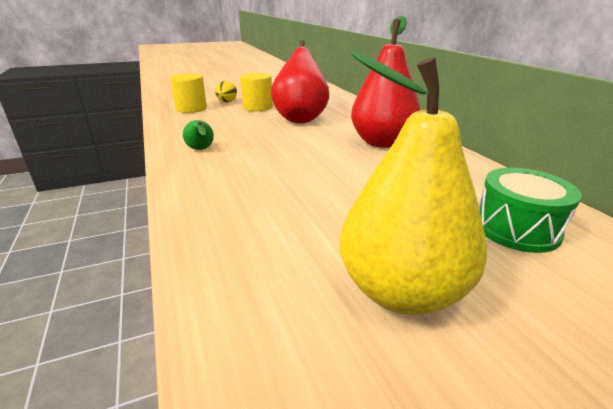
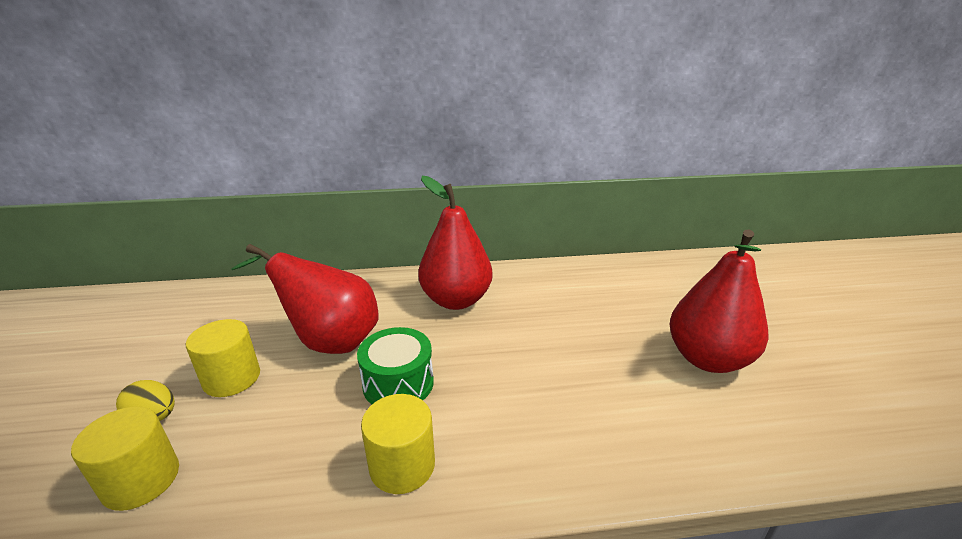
camera: 75 degrees left, 0 degrees up
(201, 150) = (402, 465): green pear -> yellow cylinder
(401, 290) = (707, 359): yellow pear -> red pear
(516, 228) = (629, 290): green drum -> green drum (398, 383)

